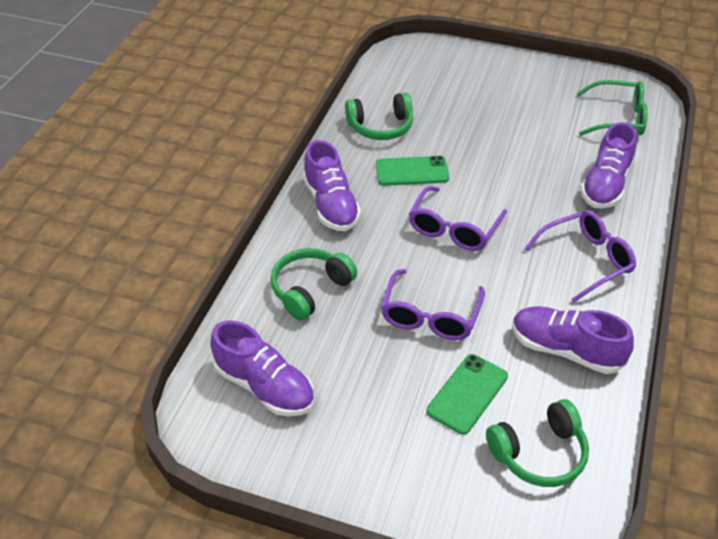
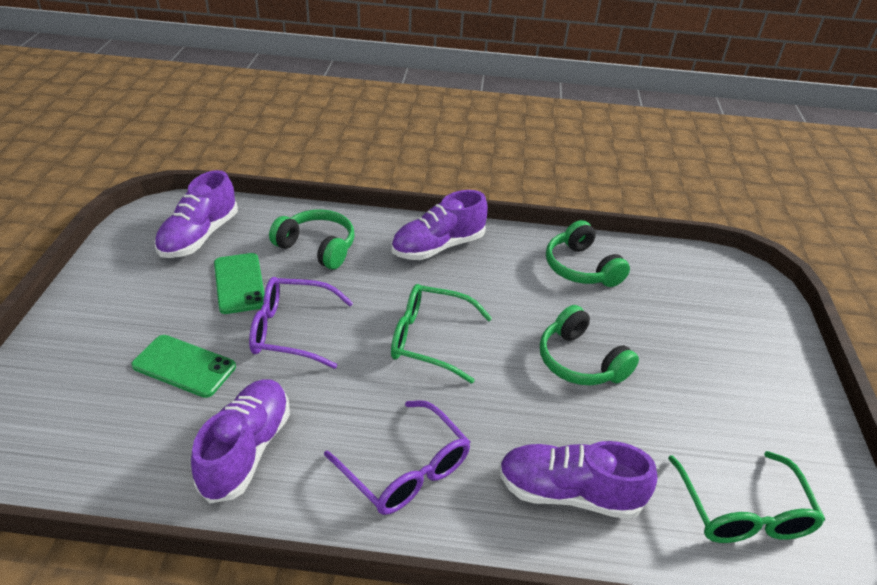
camera: 75 degrees right, 5 degrees down
(412, 171) = (515, 298): green phone -> green phone (239, 283)
(454, 229) = (429, 339): purple glasses -> green glasses
(539, 453) = (99, 429): green headphones -> green headphones (580, 361)

